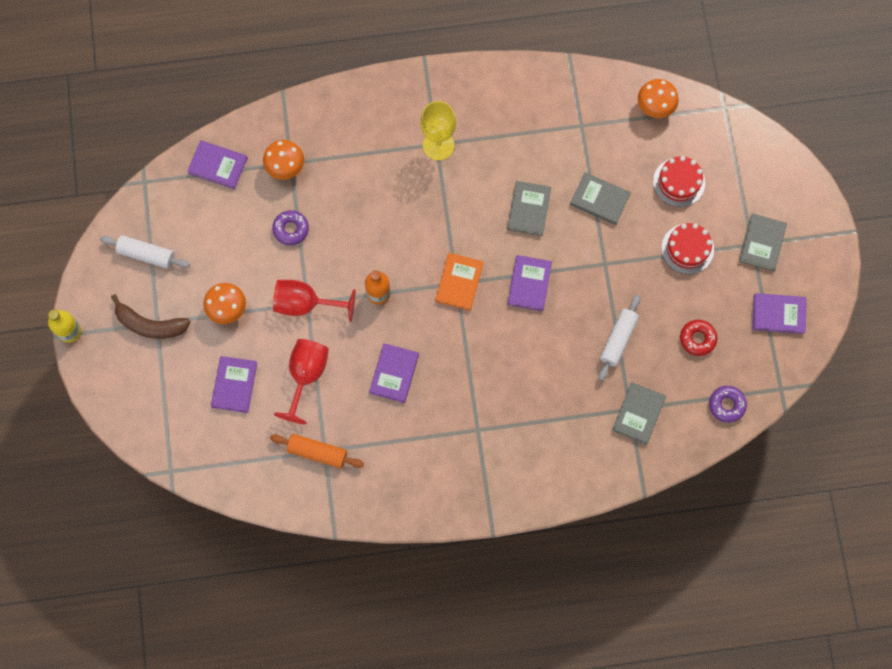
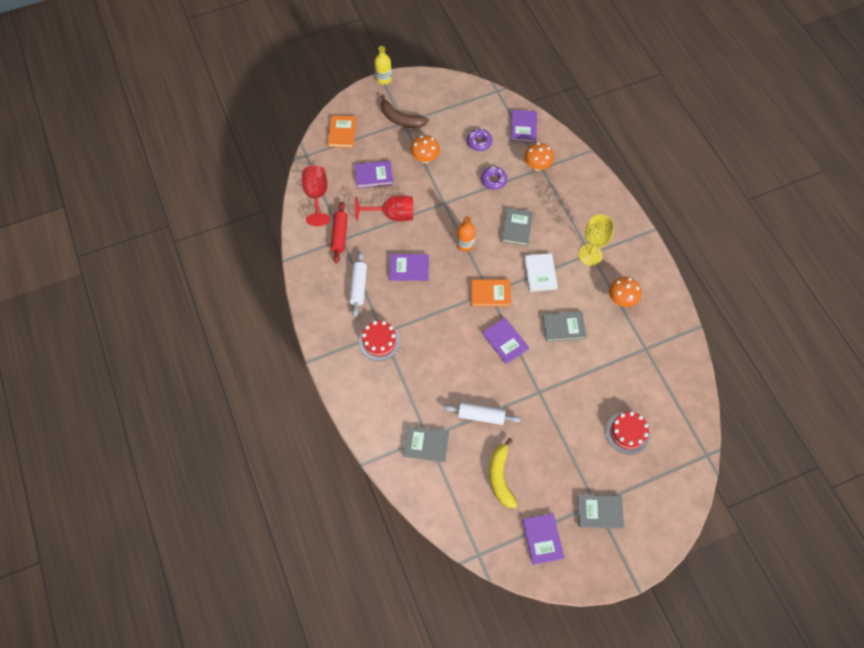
camera: 75 degrees right, 10 degrees down
(146, 254) = (448, 105): white rolling pin -> white rolling pin (358, 287)
(147, 412) = (342, 133): none -> orange book
(150, 324) = (401, 119): brown banana -> brown banana turned 60 degrees counterclockwise
(305, 304) = (443, 202): red goblet -> red goblet (316, 196)
(317, 452) = (339, 235): orange rolling pin -> red rolling pin
(447, 213) = (540, 273): none -> white book
(529, 284) = (505, 341): purple book -> purple book turned 60 degrees clockwise
(600, 199) = (590, 376): grey book -> grey book (517, 228)
(655, 107) = (683, 400): orange mushroom -> orange mushroom (621, 299)
(687, 249) = (573, 452): red cake -> red cake (379, 341)
(697, 339) = (500, 477): red donut -> yellow banana
(726, 405) = (452, 512): purple donut -> purple donut (479, 142)

